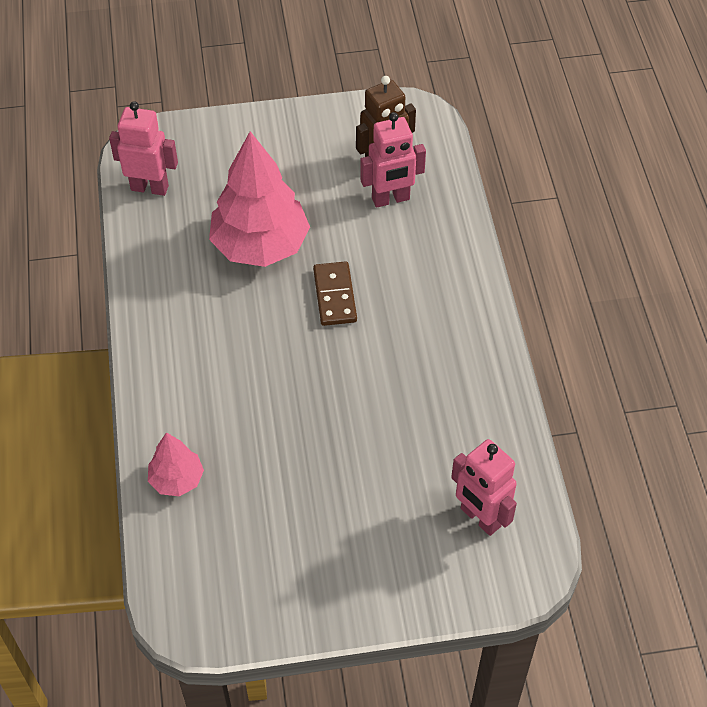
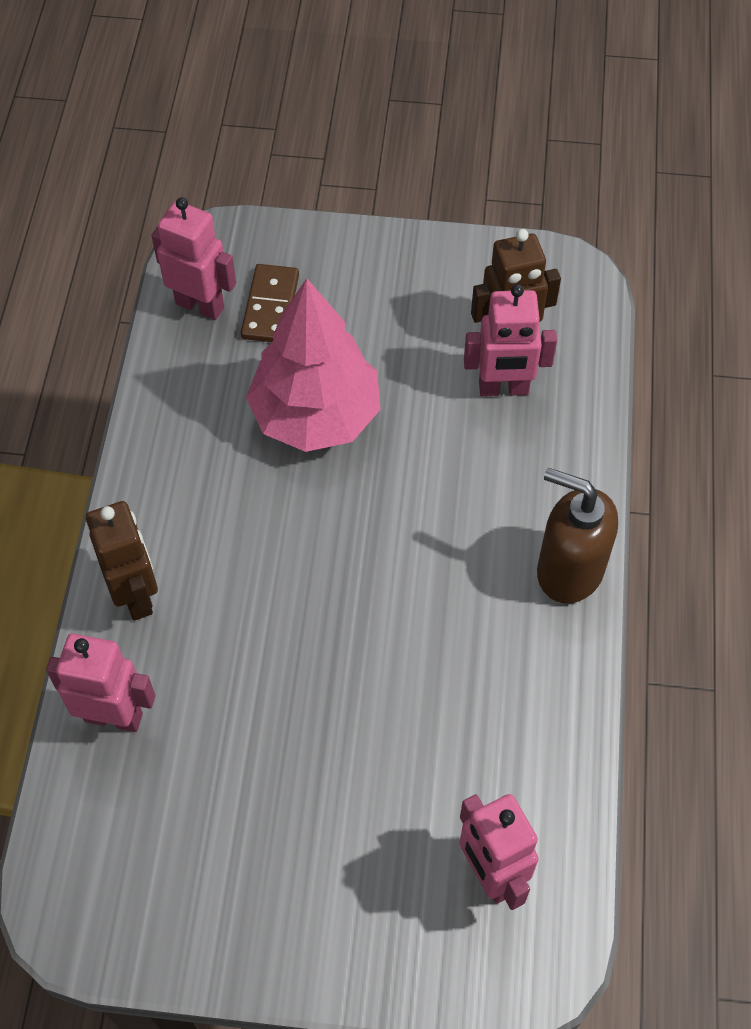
camera: 15 degrees right, 5 degrees up
(167, 395) = (136, 595): none -> brown robot
(177, 479) = (114, 716): pink tree -> pink robot
(335, 296) = (391, 508): brown domino -> brown domino (270, 306)
(474, 309) = (569, 570): none -> brown soap dispenser

